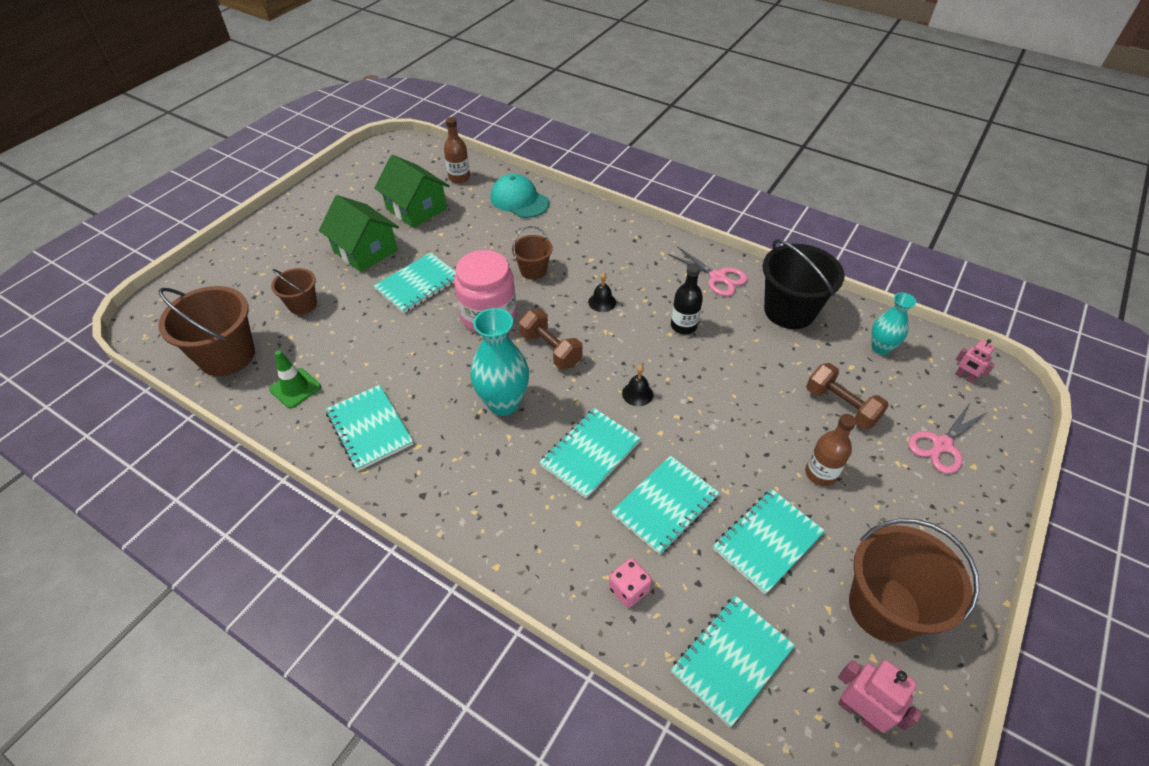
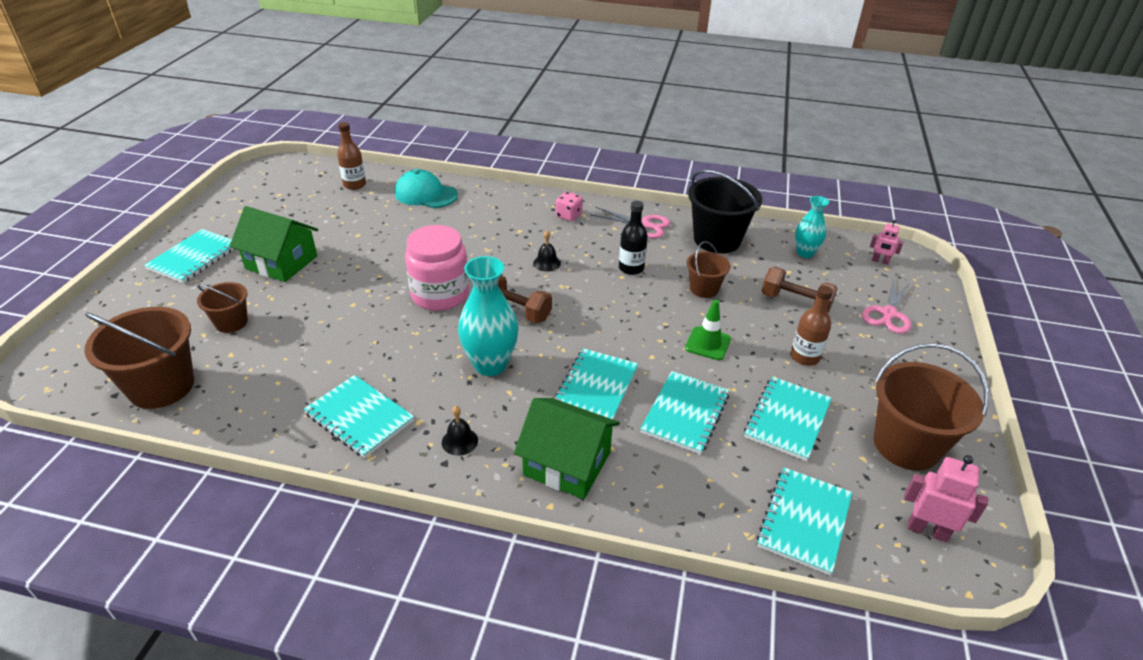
camera: 20 degrees left, 10 degrees down
(295, 388) = (258, 399): green traffic cone -> green traffic cone (707, 343)
(416, 209) = (321, 218): green house -> green house (567, 464)
(418, 284) = (353, 281): turquoise notebook -> turquoise notebook (194, 258)
(533, 270) = (467, 249): brown bucket -> brown bucket (704, 289)
(629, 589) = (686, 490): pink dice -> pink dice (568, 216)
(637, 394) = (616, 330): black bell -> black bell (459, 441)

